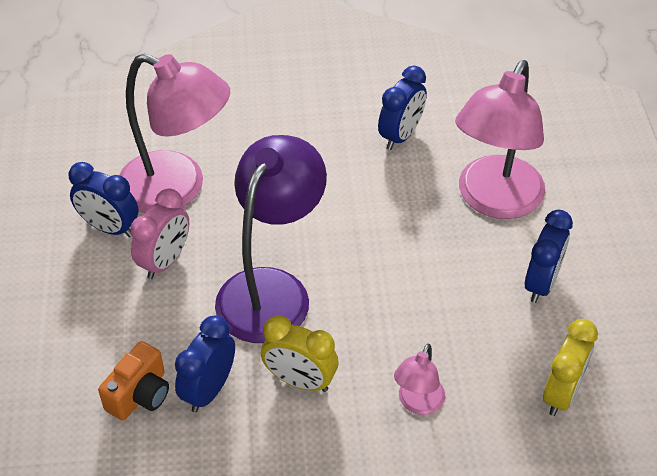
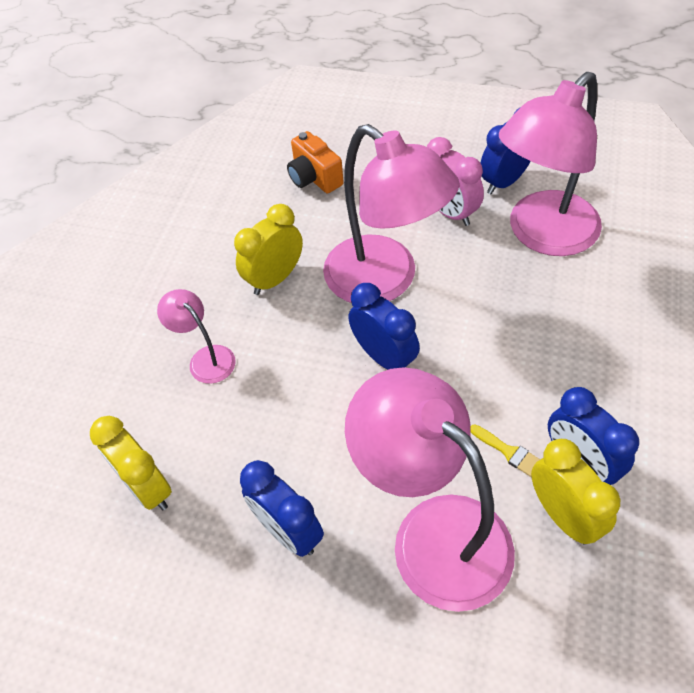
camera: 115 degrees right, 5 degrees up
(209, 390) = (297, 218): blue clock -> blue clock (384, 357)
(272, 289) = (384, 281): purple lamp -> pink lamp
(410, 173) = (508, 451): none -> yellow brush
(444, 138) = (563, 515): none -> yellow clock

